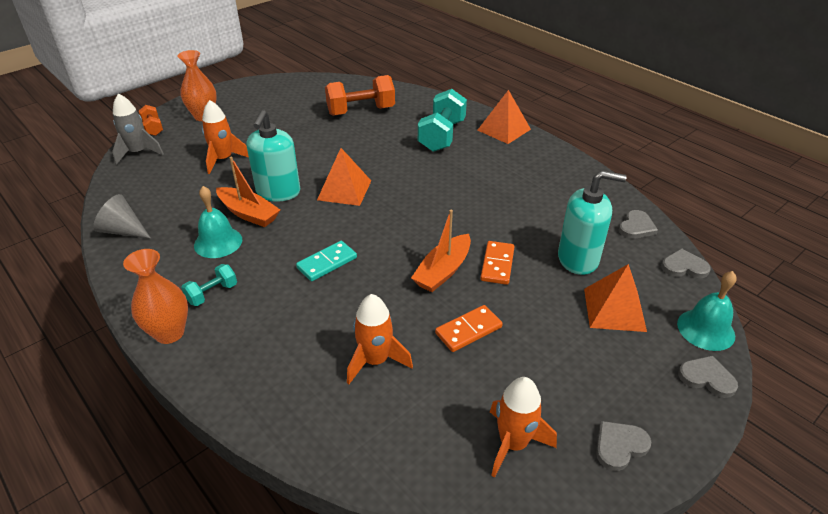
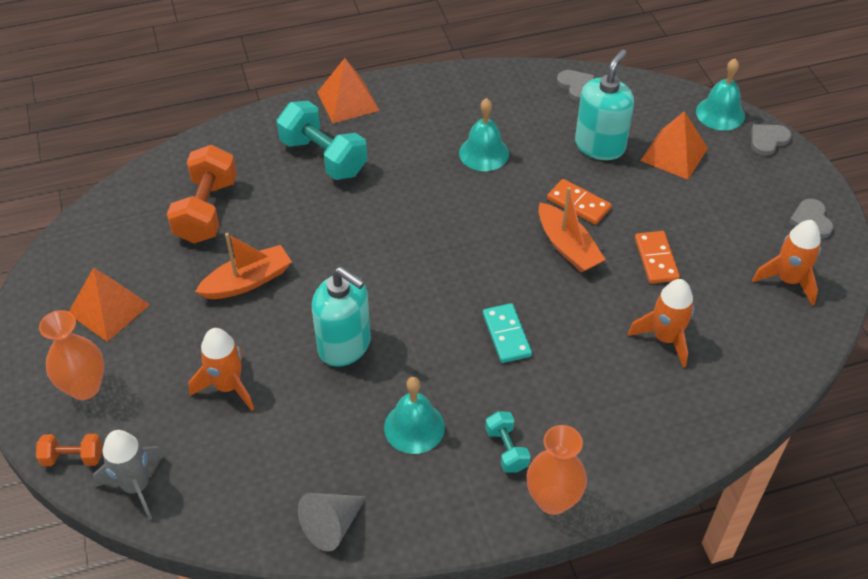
camera: 65 degrees left, 10 degrees up
(248, 213) = (373, 385): orange boat -> orange boat (247, 281)
(344, 190) = (380, 281): orange pyramid -> orange pyramid (109, 309)
(509, 200) = (484, 153): none -> turquoise bell
(684, 267) = (644, 86): grey heart -> none

